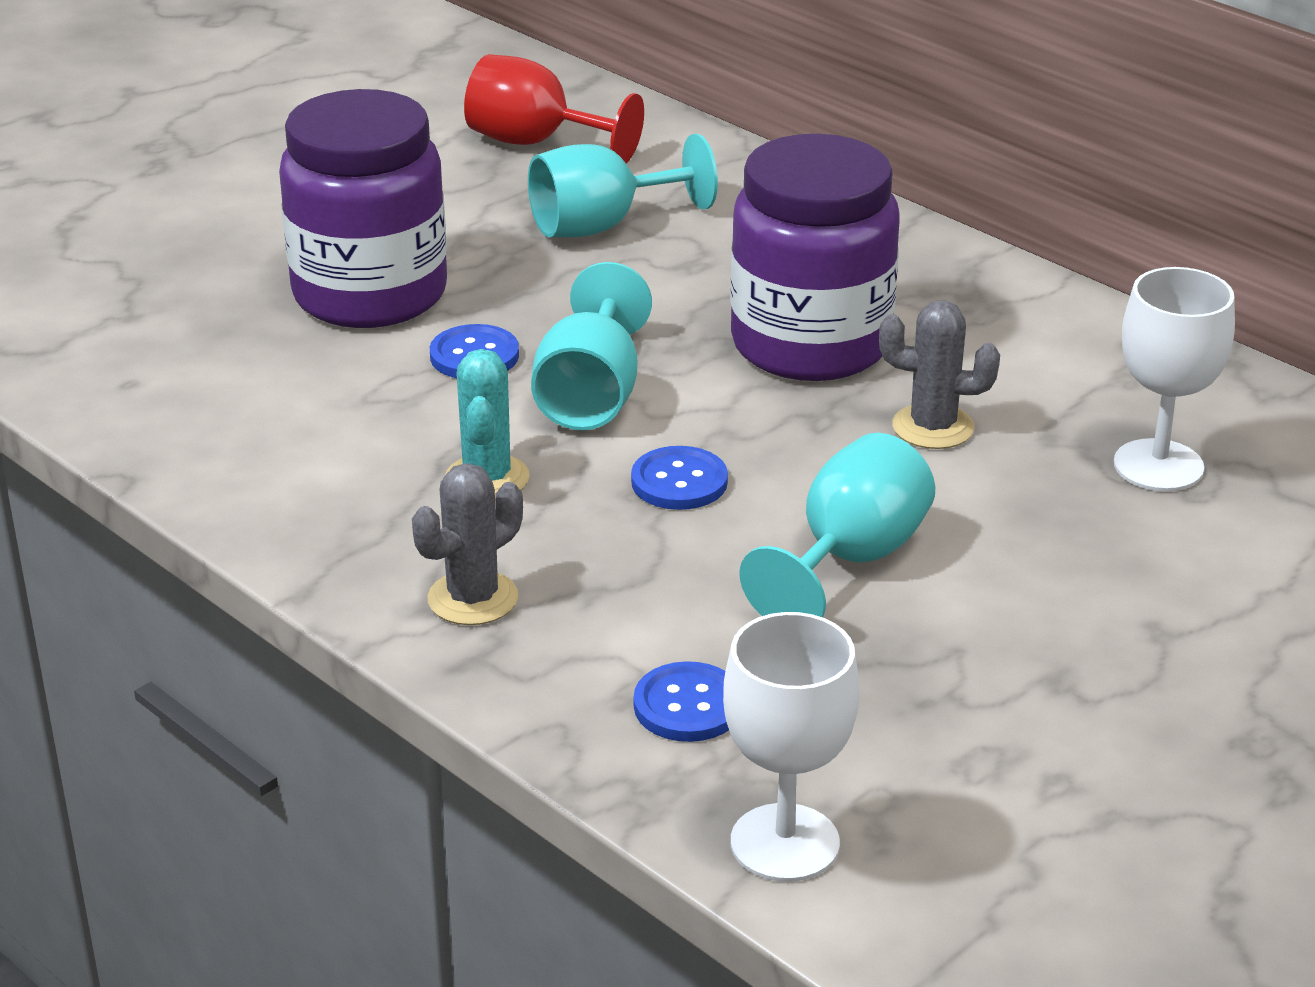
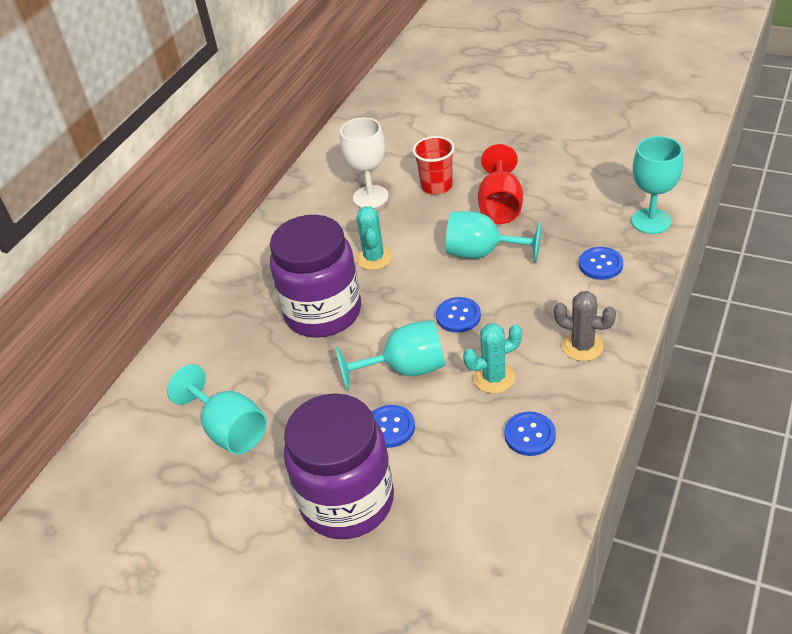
camera: 105 degrees left, 10 degrees up
(328, 478) = (529, 435): none -> blue button
(536, 143) = (129, 503): red goblet -> red goblet (500, 206)
(785, 843) = (651, 221): white goblet -> turquoise goblet
(933, 427) = (374, 258): grey cactus -> turquoise cactus
(1148, 562) = (436, 186): none -> red cup

